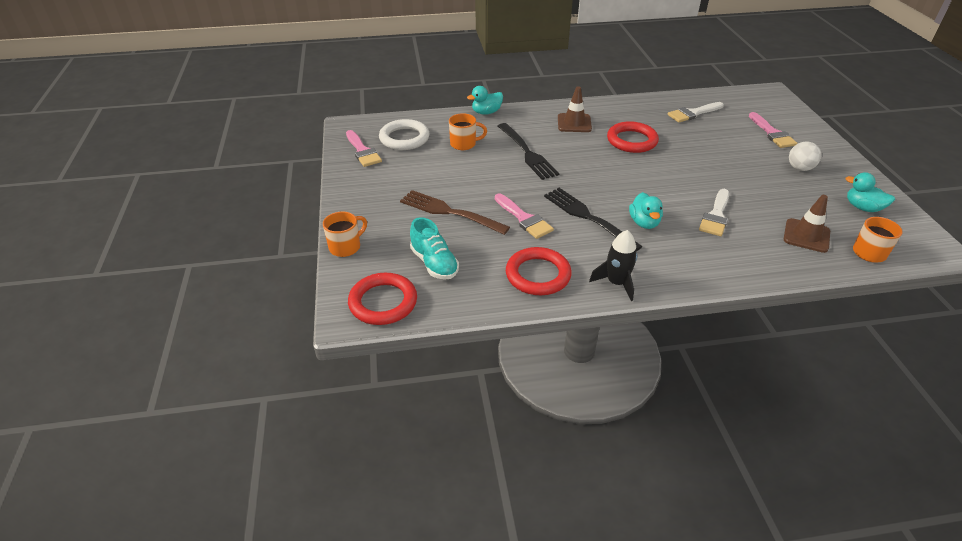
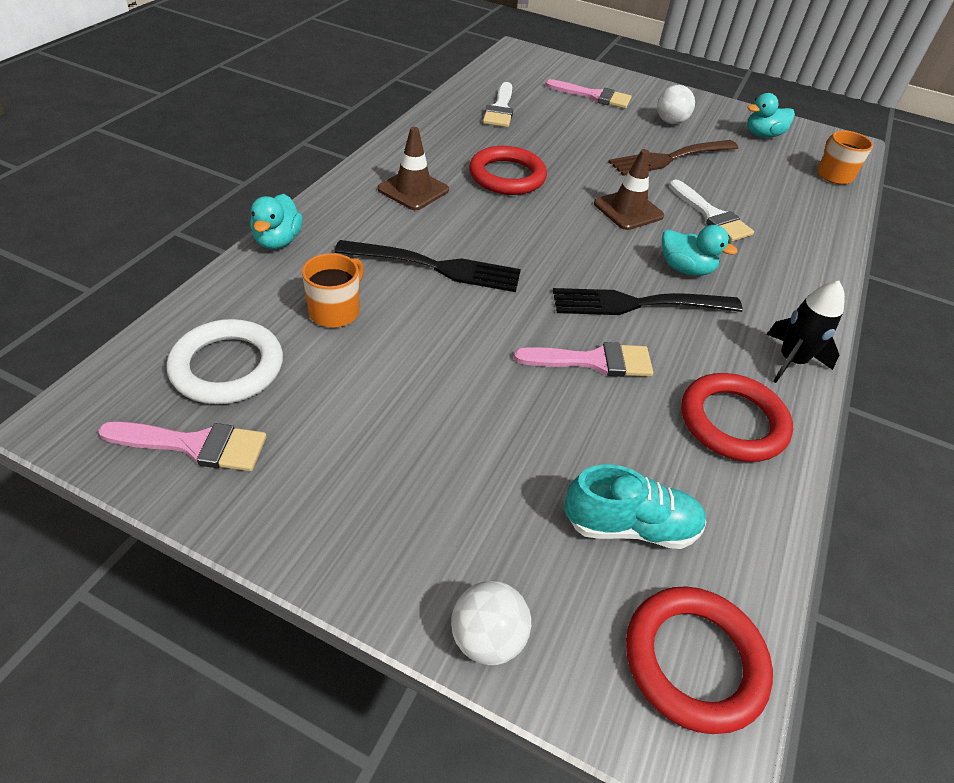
camera: 60 degrees left, 5 degrees up
(346, 247) = (487, 638): orange mug -> white ball
(450, 212) = (508, 430): brown fork -> brown fork (671, 158)
(806, 236) = (785, 188): brown traffic cone -> brown traffic cone (628, 210)

